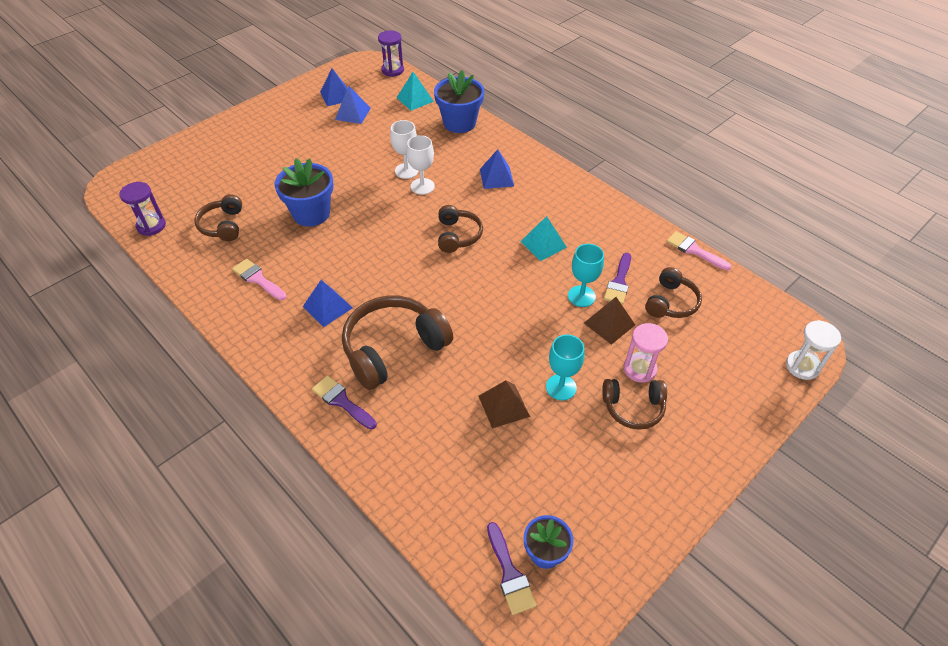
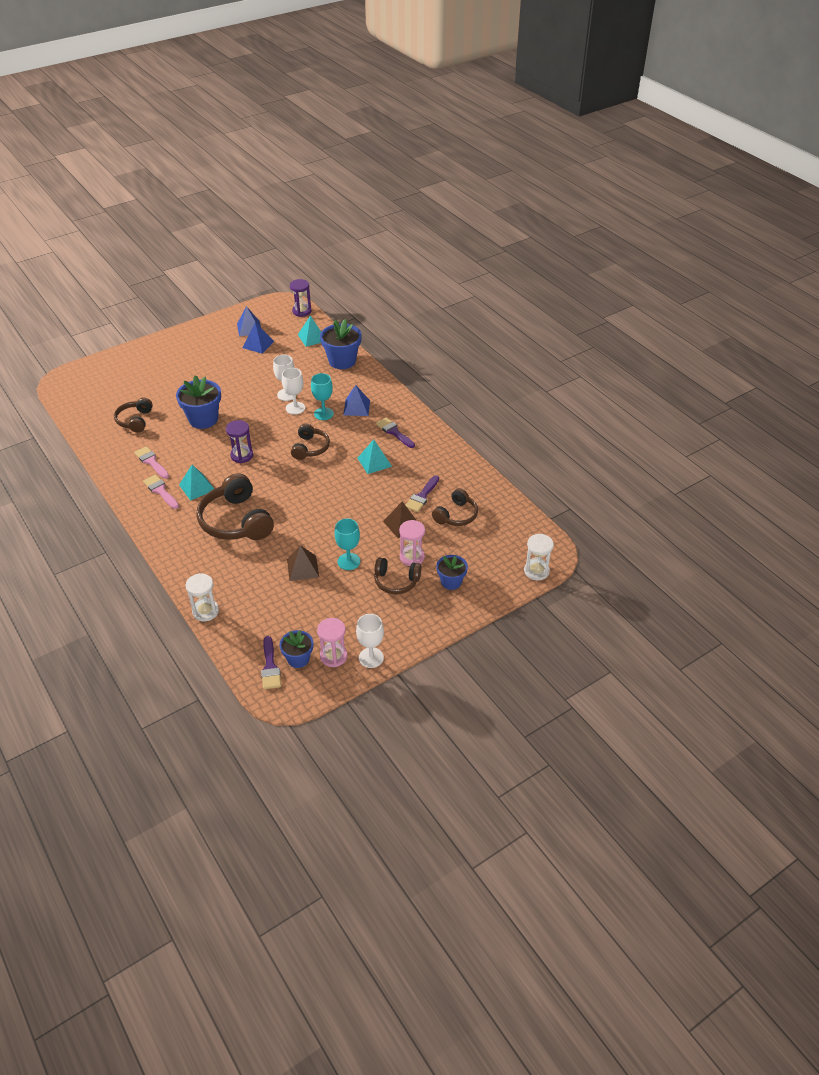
camera: 10 degrees right, 5 degrees down
(151, 226) = (82, 415): purple hourglass -> purple hourglass (242, 455)
(327, 307) = (197, 487): blue pyramid -> turquoise pyramid
(342, 401) = (189, 550): purple brush -> purple brush (394, 432)
(390, 495) = (205, 611): none -> white hourglass
(393, 348) = (236, 521): brown headphones -> brown headphones turned 90 degrees counterclockwise
(581, 296) = (389, 502): turquoise goblet -> turquoise goblet (323, 414)
(592, 540) = (333, 656): none -> pink hourglass
(645, 533) = (371, 657): none -> white goblet
(694, 250) = (492, 480): pink brush -> pink brush (160, 491)
(703, 398) = (451, 582): none -> blue flower pot

